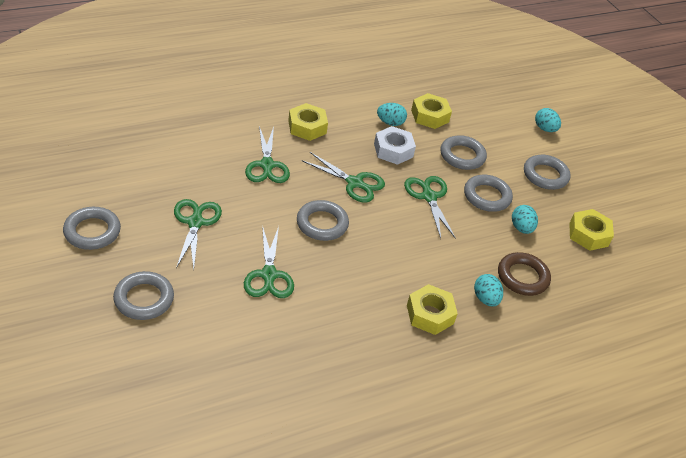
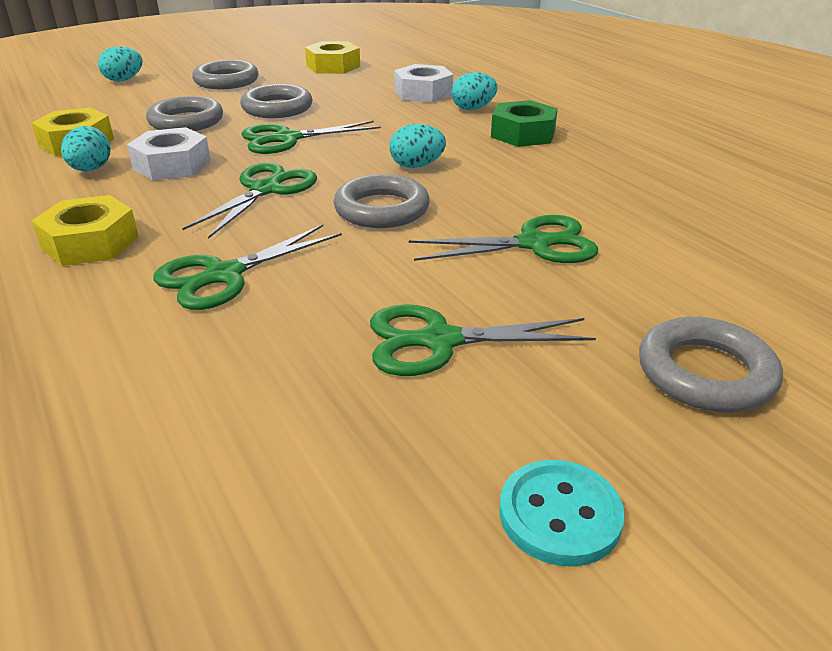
camera: 90 degrees left, 10 degrees down
(92, 231) = (559, 515): grey ring -> turquoise button
(267, 165) = (224, 275): green scissors -> green scissors turned 150 degrees clockwise
(430, 314) = (523, 134): yellow nut -> green nut
(521, 228) = (335, 92): turquoise egg -> turquoise egg (417, 166)
(522, 277) = (423, 93): brown ring -> white nut

